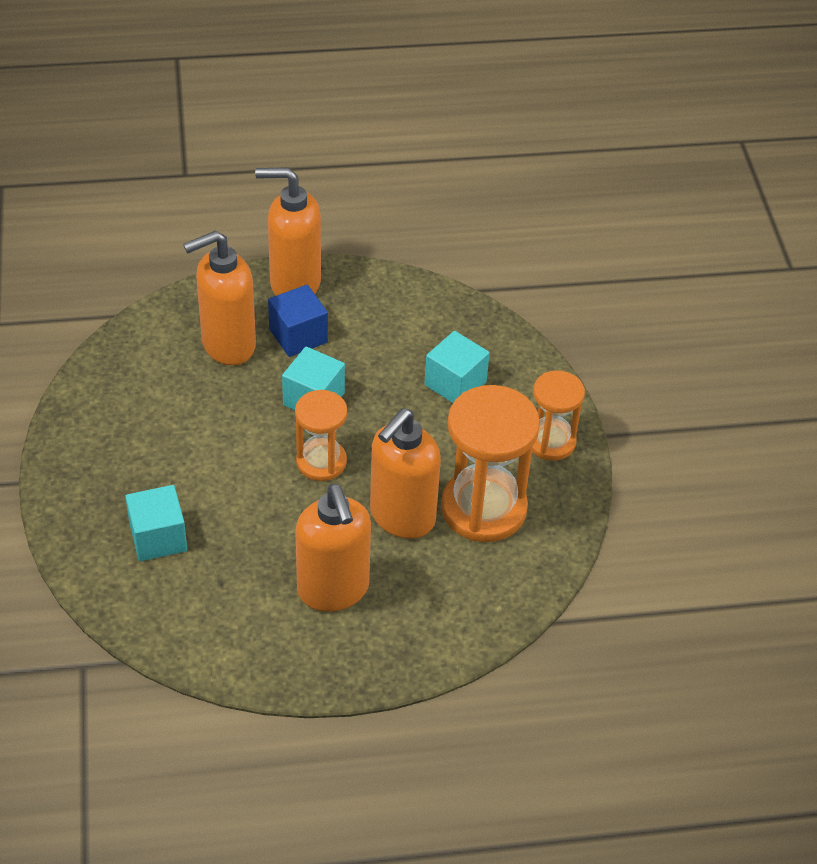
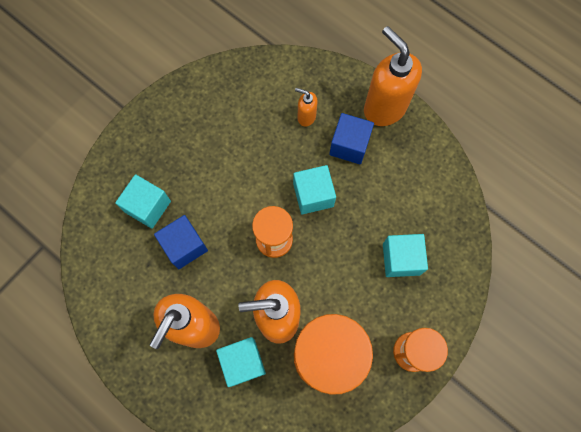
camera: 50 degrees right, 25 degrees up
(227, 345) = (306, 117): orange soap dispenser -> orange soap dispenser, size x0.47
(239, 538) = (184, 246): none -> blue cube
(415, 577) = (243, 362): none -> turquoise cube

